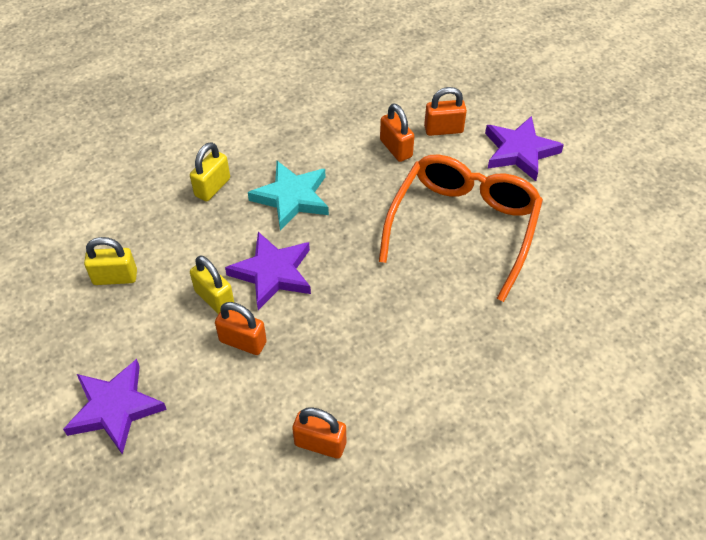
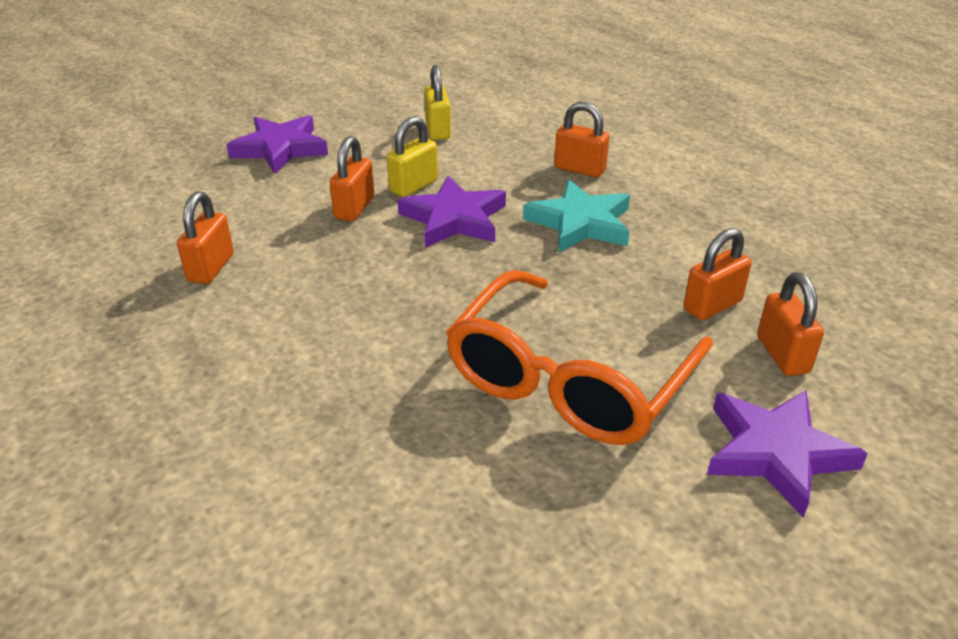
camera: 85 degrees right, 15 degrees down
(212, 187) = (579, 169): yellow padlock -> orange padlock
(463, 227) = (569, 380): orange glasses -> orange glasses turned 105 degrees clockwise

